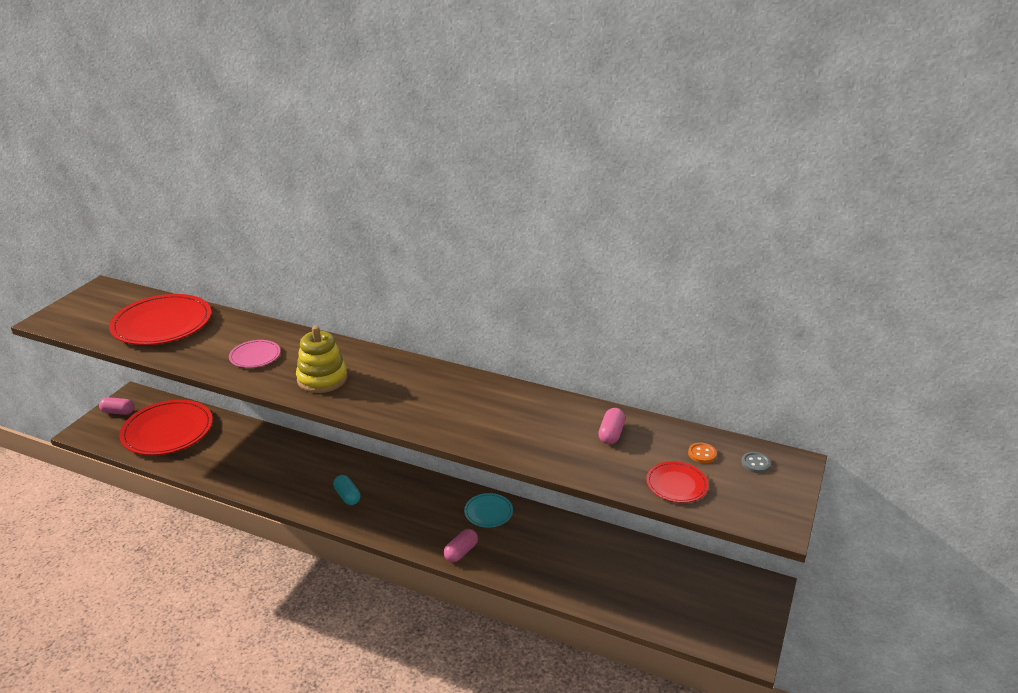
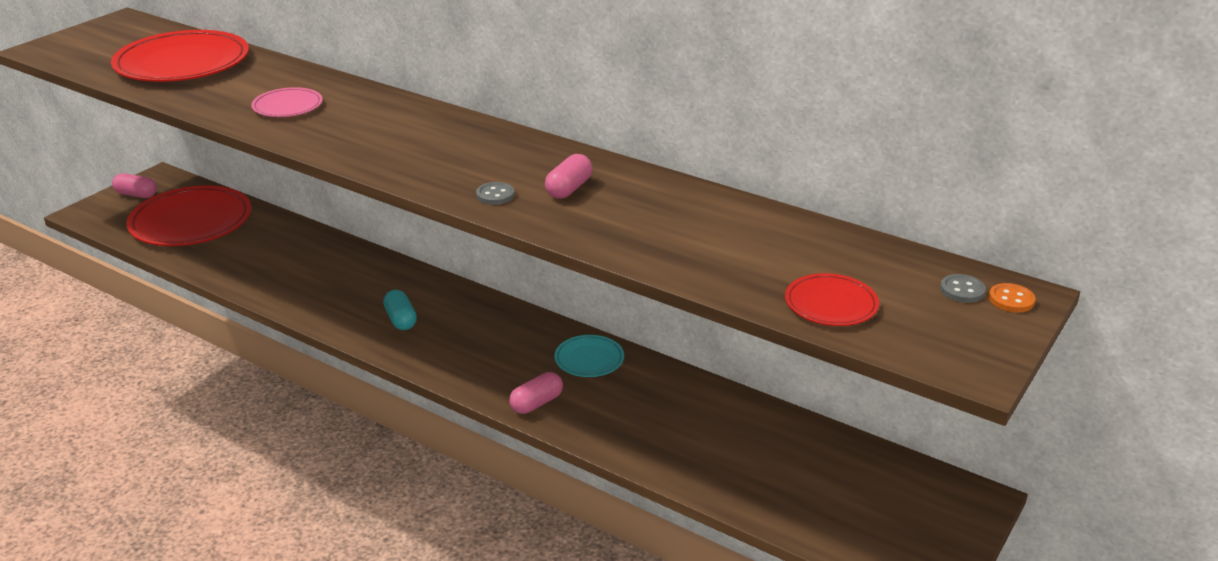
camera: 10 degrees right, 0 degrees up
(322, 379) = (367, 138): yellow stacking toy -> none
(429, 419) = (495, 195): none -> grey button
(611, 434) = (752, 235): pink capsule -> pink capsule (569, 189)
(702, 454) = (882, 271): orange button -> orange button (1011, 300)

